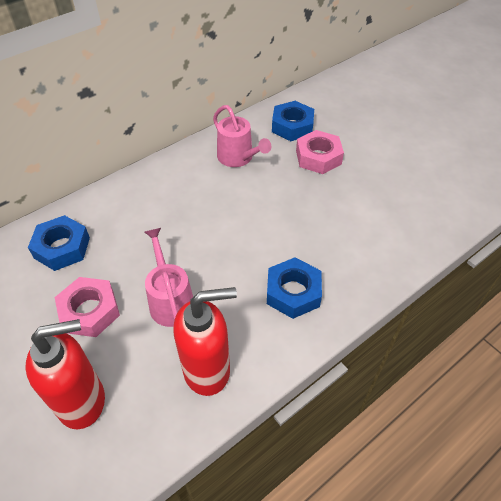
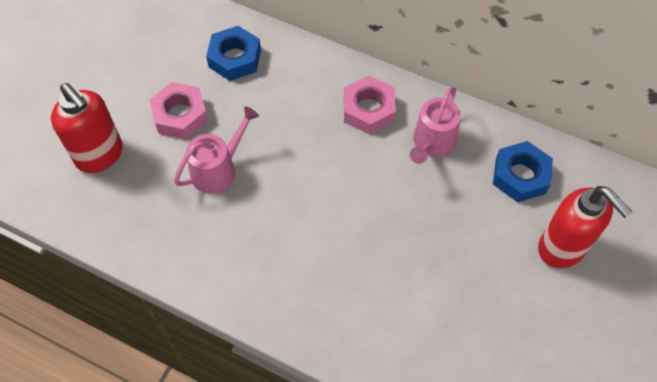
camera: 65 degrees right, 10 degrees up
(207, 370) = (162, 231): red soap dispenser -> red soap dispenser (562, 248)
(293, 292) = (275, 268): blue nut -> none
(318, 157) = (483, 223): pink nut -> pink nut (368, 109)

